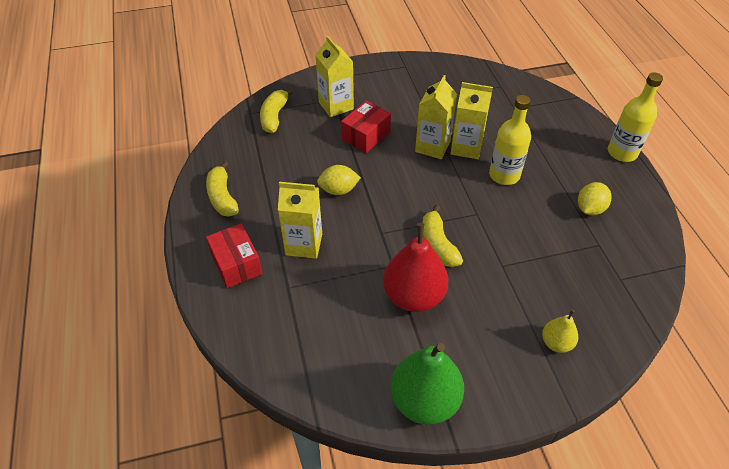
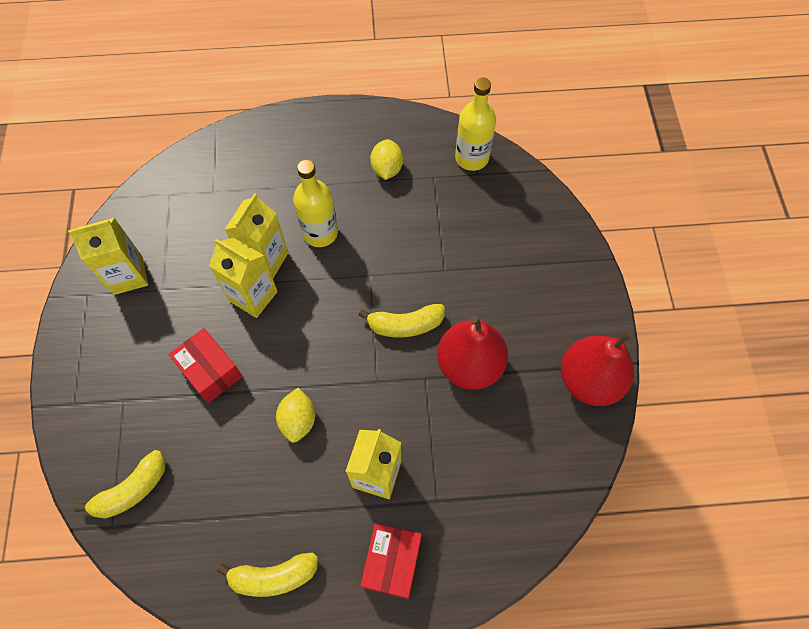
camera: 80 degrees left, 15 degrees up
(236, 264) = (392, 562): red box -> red box turned 60 degrees counterclockwise
(274, 116) = (131, 490): yellow banana -> yellow banana turned 60 degrees counterclockwise
(336, 106) = (137, 400): yellow carton -> yellow carton (128, 275)
(424, 401) = (589, 380): green pear -> red pear
(556, 343) = (540, 250): yellow pear -> none
(589, 209) = (387, 169): yellow lemon -> yellow lemon turned 45 degrees clockwise
(622, 152) = (316, 113): yellow bottle -> yellow bottle (471, 158)

